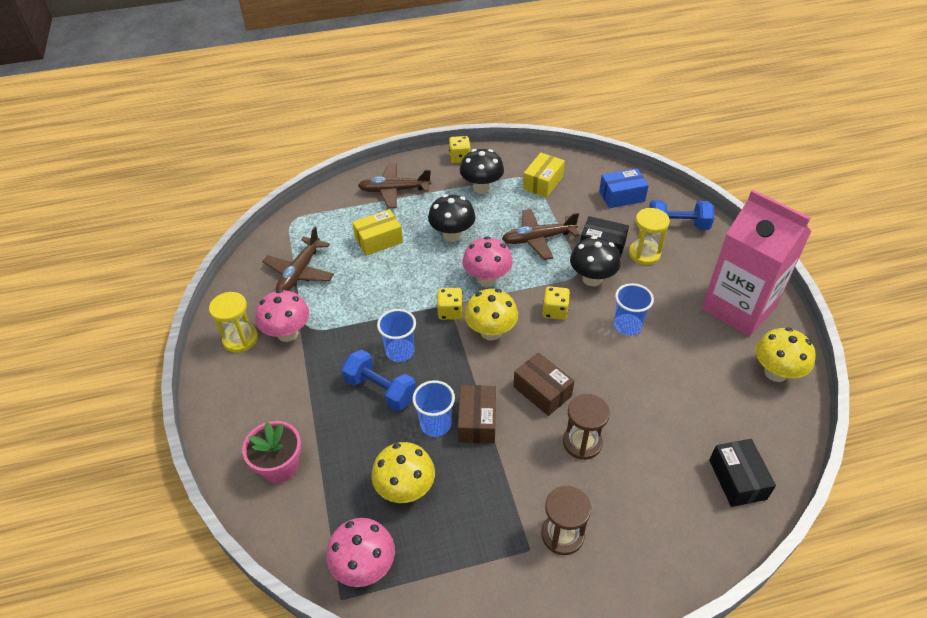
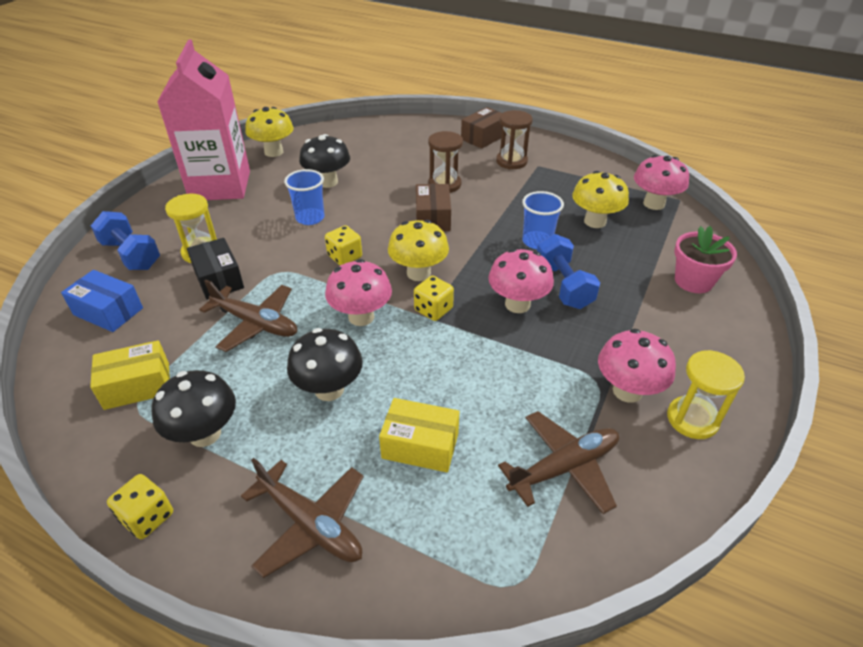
camera: 140 degrees left, 5 degrees down
(400, 351) = (517, 304): blue cup -> pink mushroom
(477, 421) = (503, 227): brown box -> brown box (483, 137)
(592, 279) = (275, 260): black mushroom -> black mushroom (327, 182)
(737, 479) = (382, 134): black box -> none

